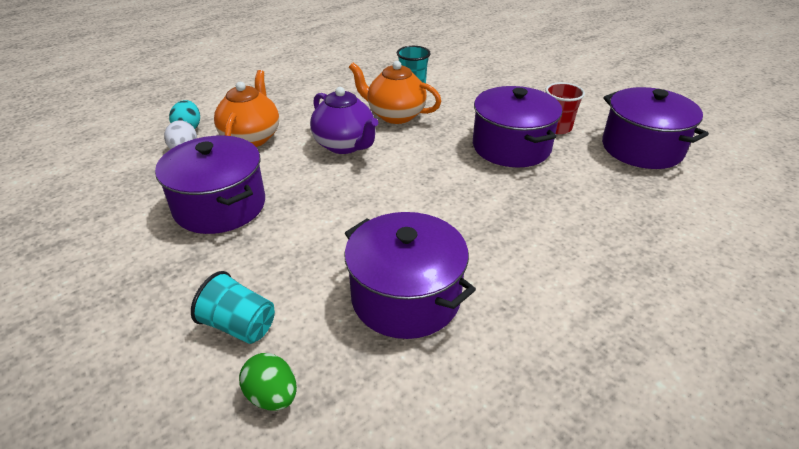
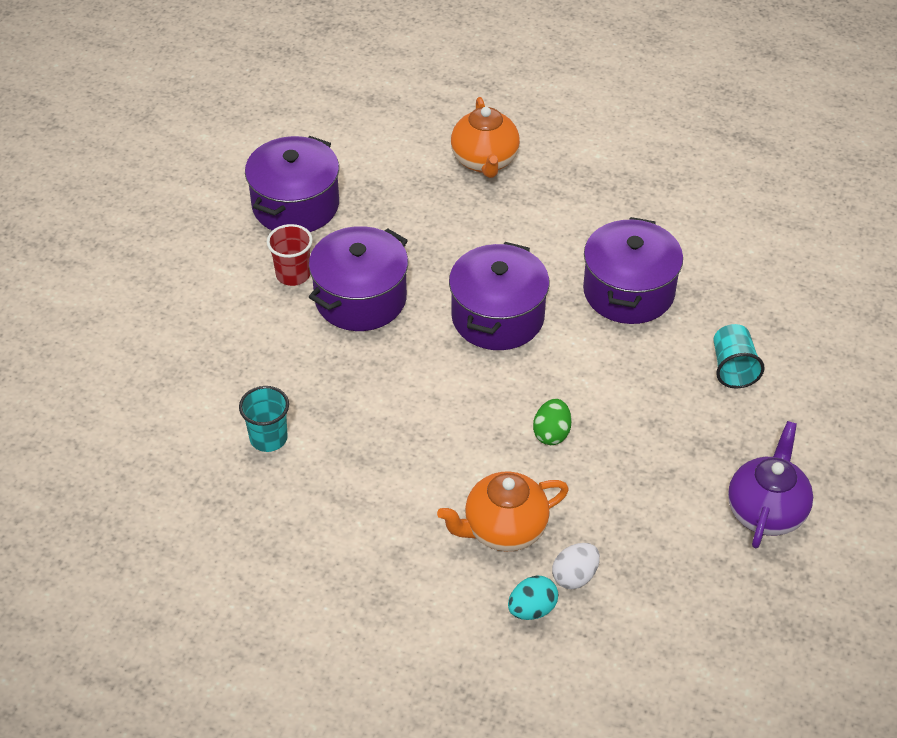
camera: 120 degrees left, 10 degrees up
(220, 206) = (631, 472): purple pot -> purple pot (497, 317)
(272, 396) = (762, 318): green egg -> green egg (551, 433)
(345, 145) = (456, 434): purple teapot -> purple teapot (766, 511)
(395, 115) = (358, 421): orange teapot -> orange teapot (485, 161)

